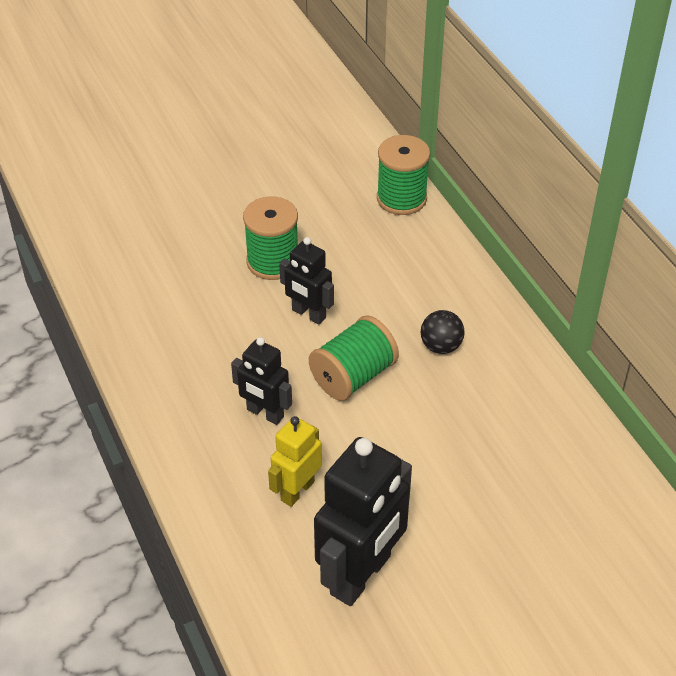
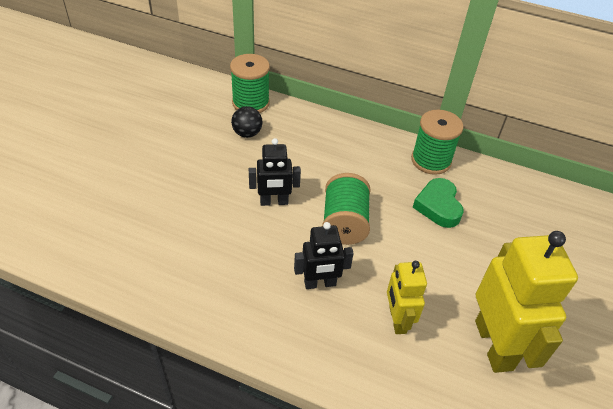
camera: 45 degrees left, 0 degrees up
(273, 262) = (214, 182): green spool -> green spool (431, 160)
(361, 575) = (494, 345): black robot -> yellow robot
(441, 346) = (370, 174): black ball -> black ball (247, 133)
(474, 422) = (438, 206): none -> green heart

